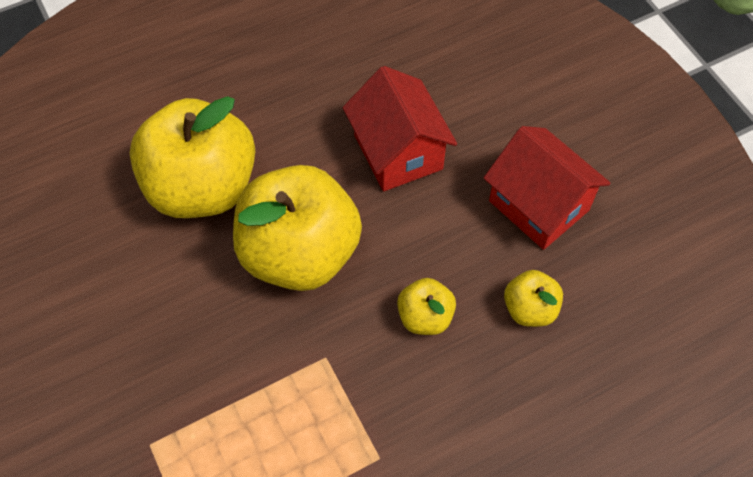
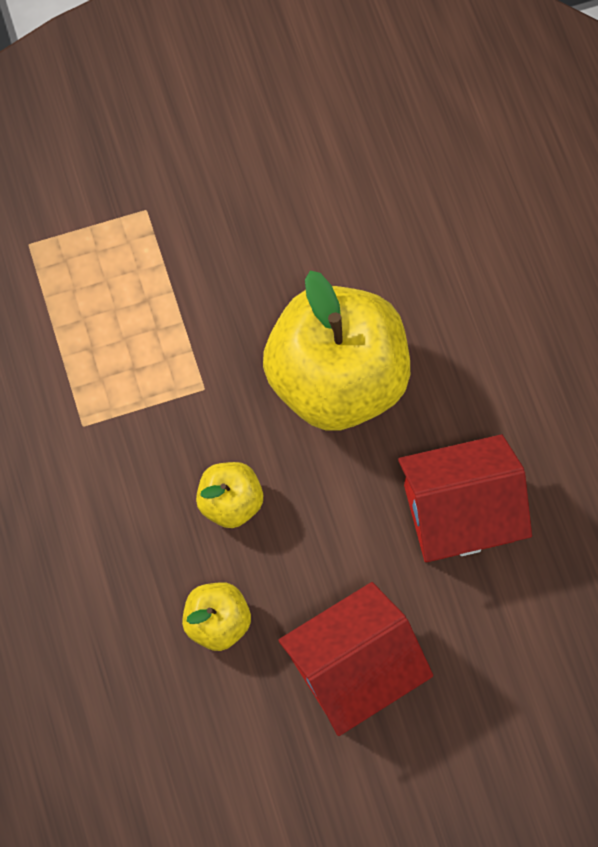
camera: 100 degrees right, 10 degrees up
(202, 187) = (442, 282): yellow apple -> none

